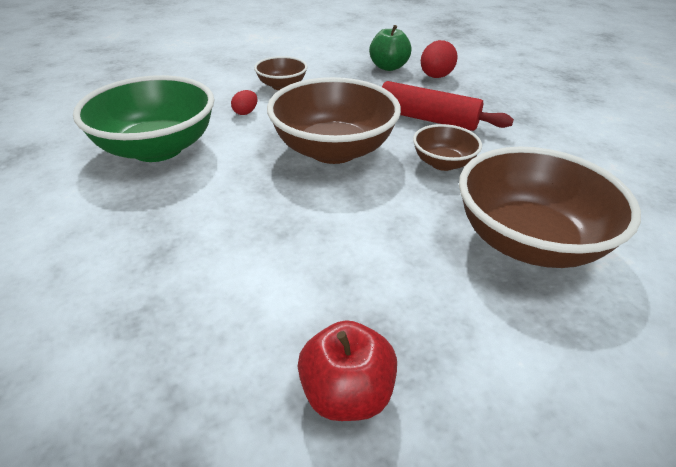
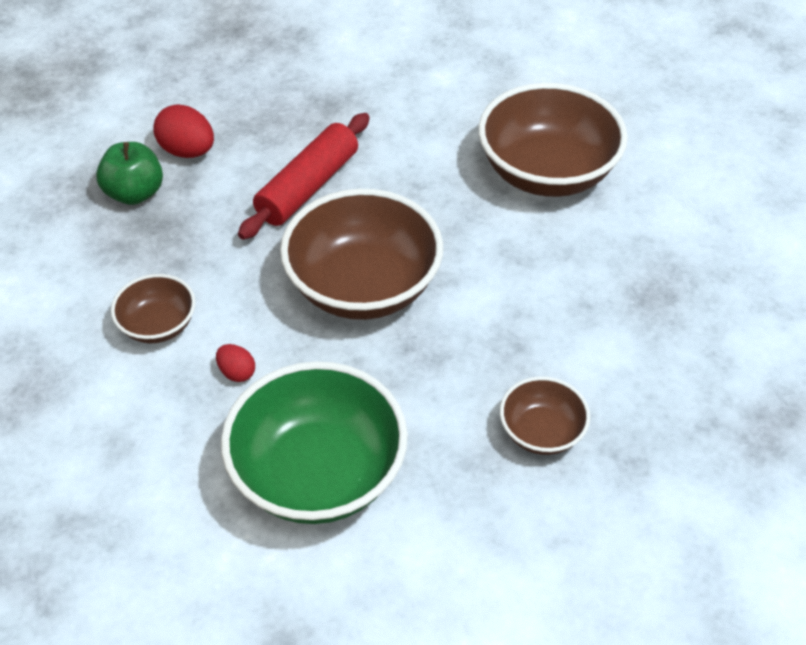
camera: 80 degrees left, 10 degrees up
(346, 393) = (703, 320): red apple -> none
(443, 163) = (411, 197): brown bowl -> brown bowl (541, 432)

